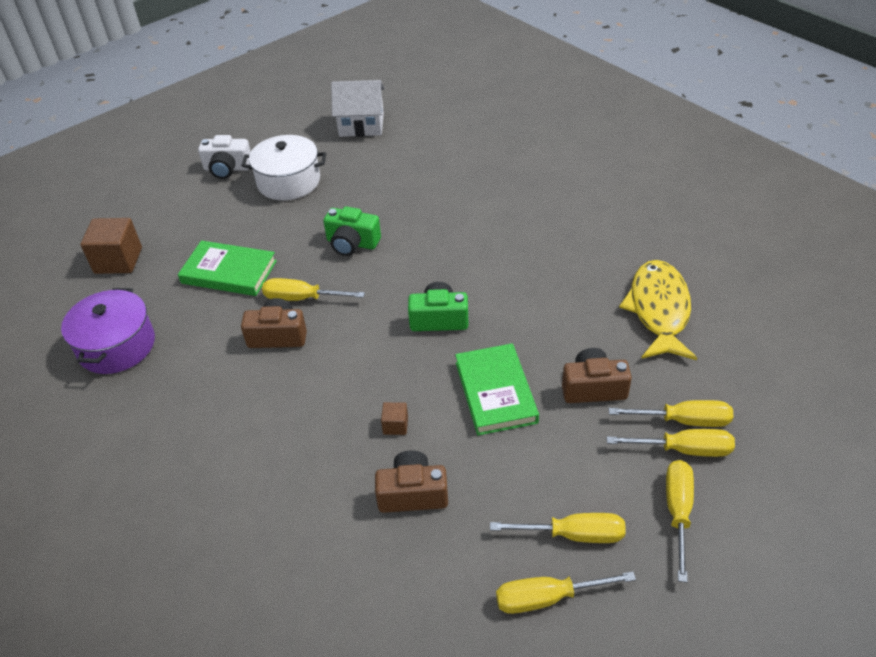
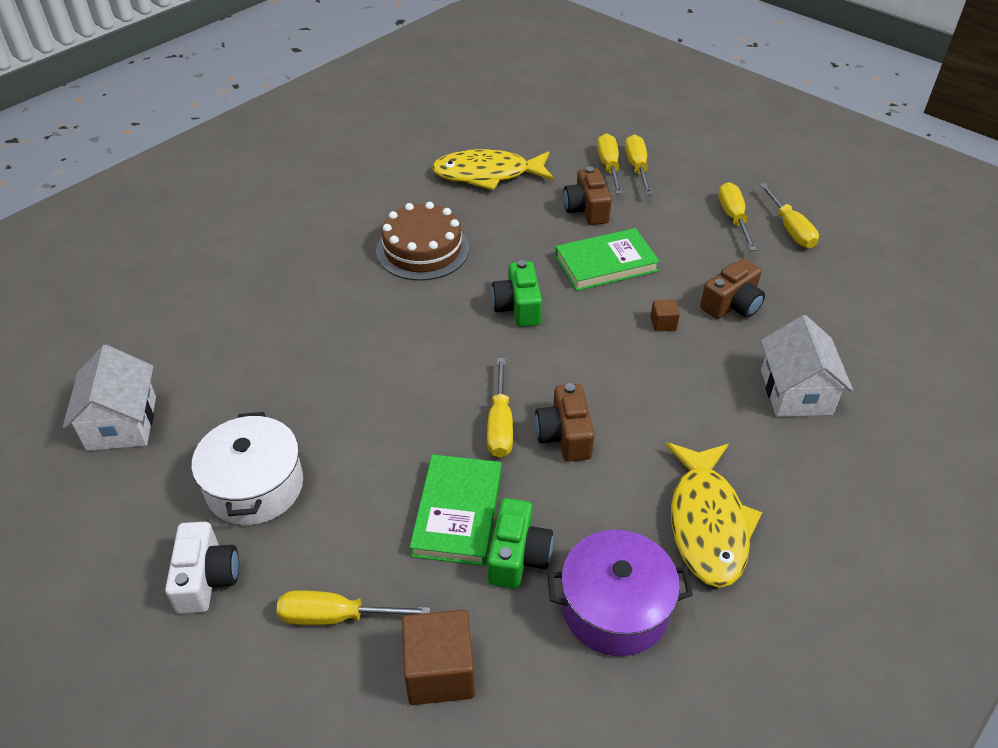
camera: 100 degrees left, 0 degrees up
(158, 413) = (707, 523): none -> yellow fish
(272, 519) = (795, 392): none -> white house
(352, 243) = (396, 394): green camera -> green camera (517, 556)
(412, 493) = (732, 304): brown camera -> brown camera turned 120 degrees counterclockwise
(530, 259) = (422, 249): none -> brown cake
(678, 511) = (693, 172): yellow screwdriver -> yellow screwdriver (335, 616)

